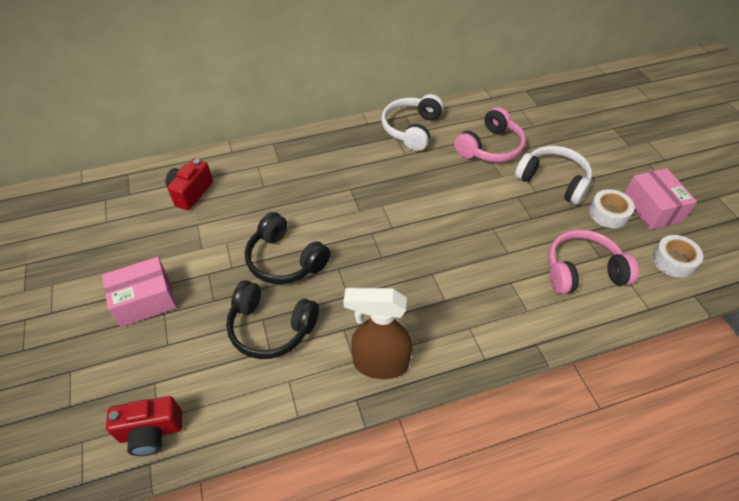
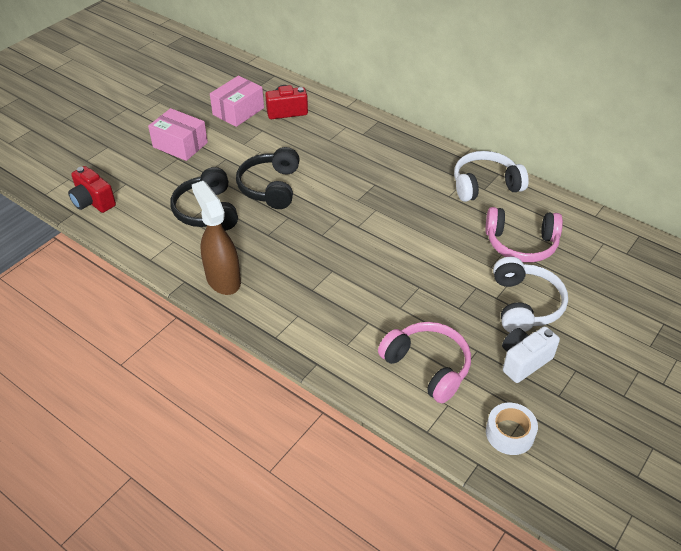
camera: 55 degrees right, 5 degrees down
(608, 213) = (524, 361): white tape -> white camera
(652, 208) = (569, 394): pink box -> pink box (238, 111)

